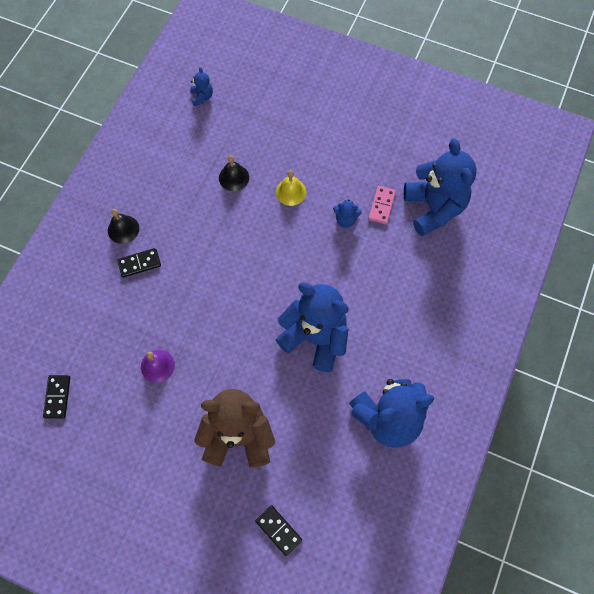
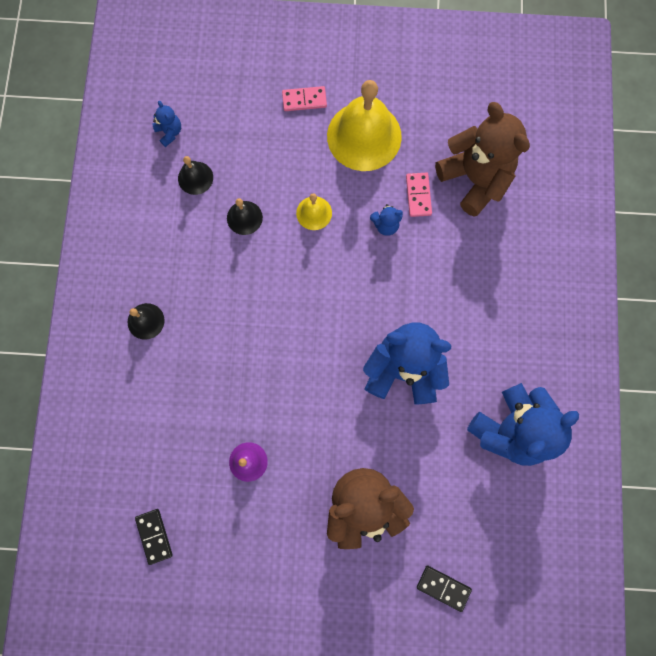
camera: 20 degrees left, 10 degrees up
(139, 263) = (181, 354): black domino -> none
(208, 136) = (195, 178): none -> black bell
(317, 106) = (304, 100): none -> pink domino
(355, 147) = (364, 136): none -> yellow bell
(434, 208) = (474, 179): blue teddy bear -> brown teddy bear

